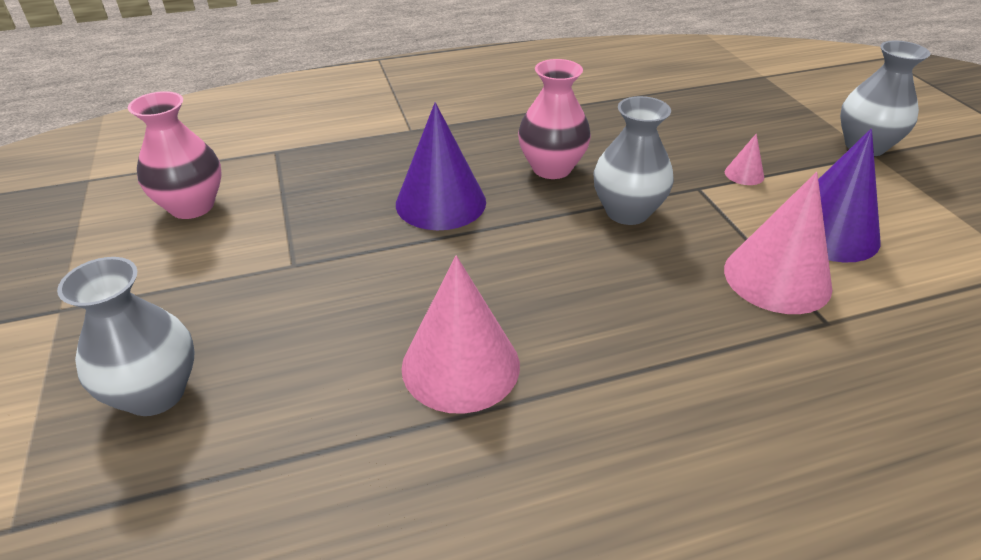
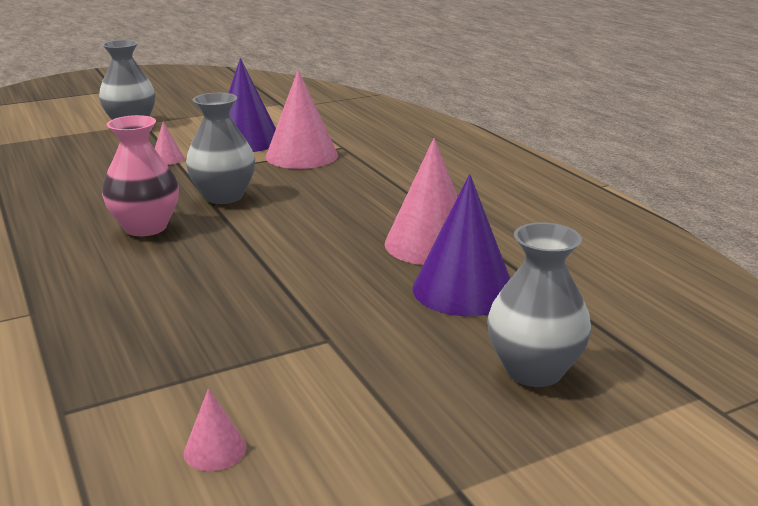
camera: 100 degrees left, 15 degrees down
(192, 206) = (215, 450): pink vase -> pink cone
(440, 202) = (207, 275): purple cone -> purple cone (463, 289)

